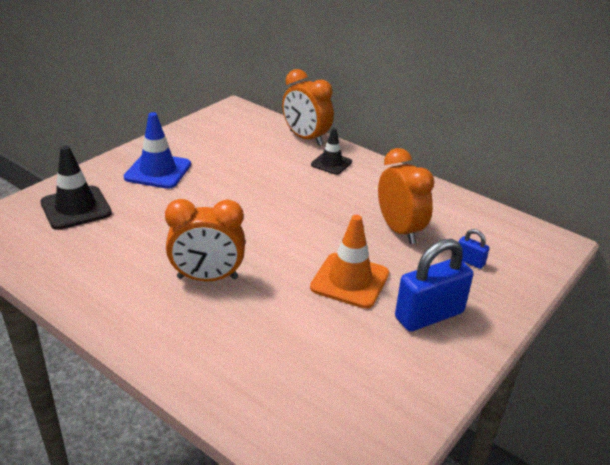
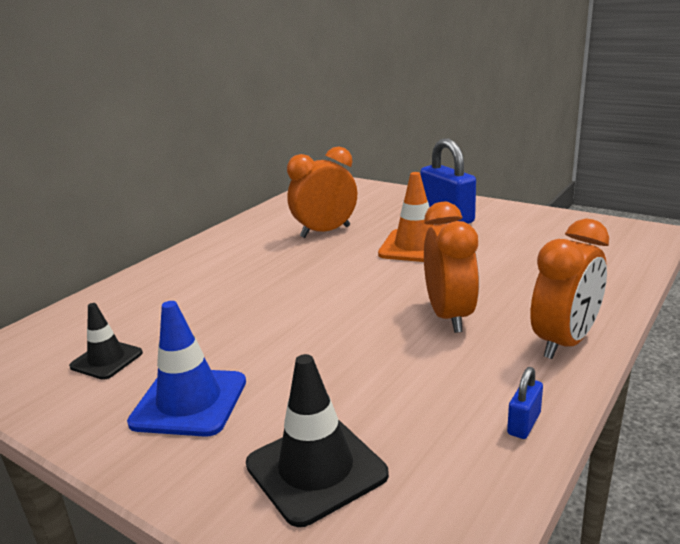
camera: 90 degrees left, 10 degrees down
(306, 138) = (112, 292): orange clock -> orange clock (564, 342)
(331, 163) = (186, 271): black traffic cone -> black traffic cone (106, 360)
(469, 261) = (366, 206): blue padlock -> blue padlock (524, 423)

